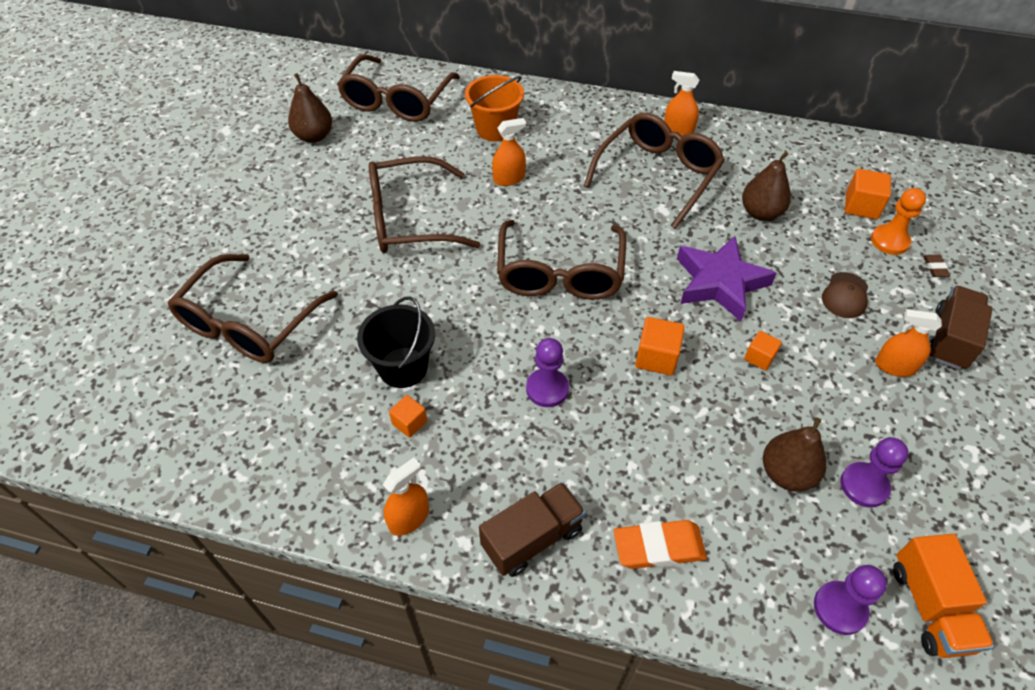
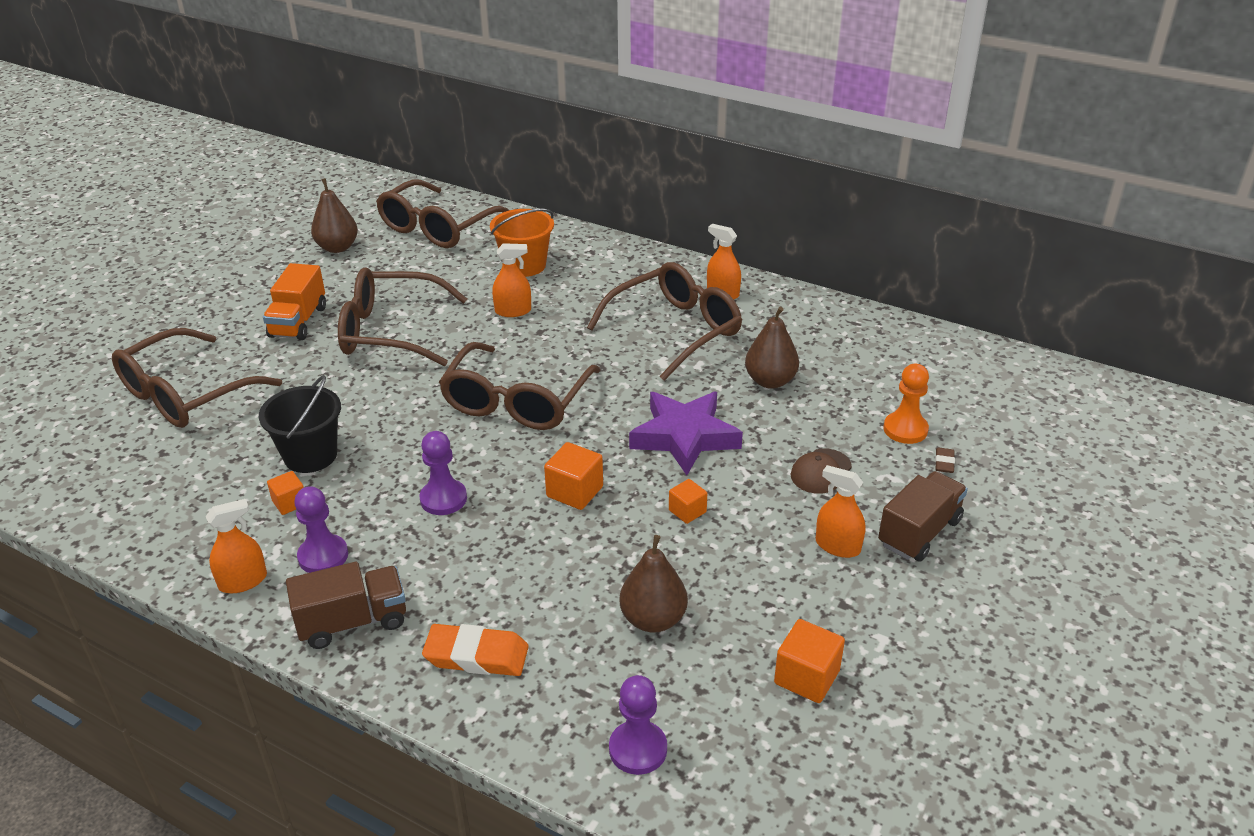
camera: 15 degrees right, 15 degrees down
(861, 206) = (892, 392): orange cube -> orange cube (806, 677)
(864, 485) = (733, 647): purple pawn -> purple pawn (323, 556)
(930, 607) = (740, 770): orange truck -> orange truck (298, 322)

